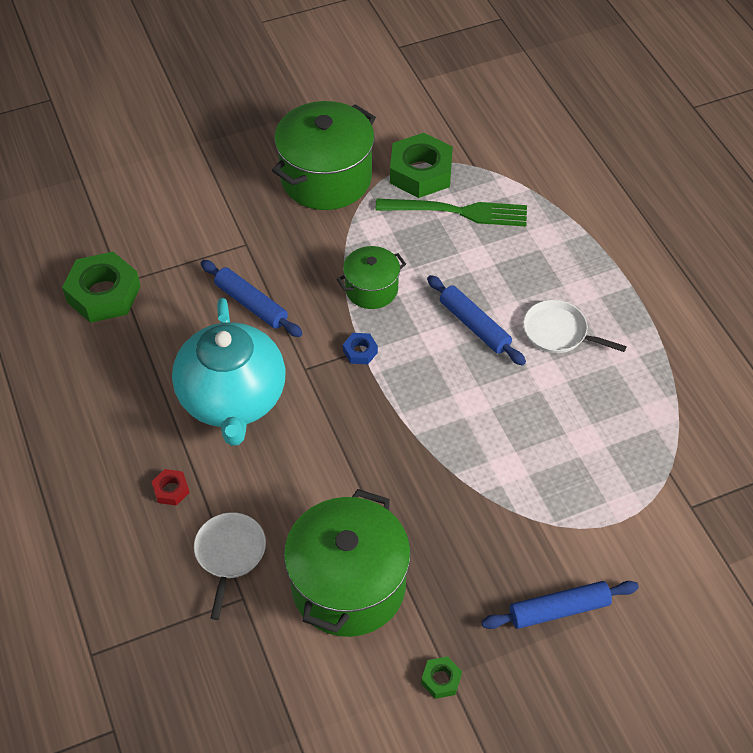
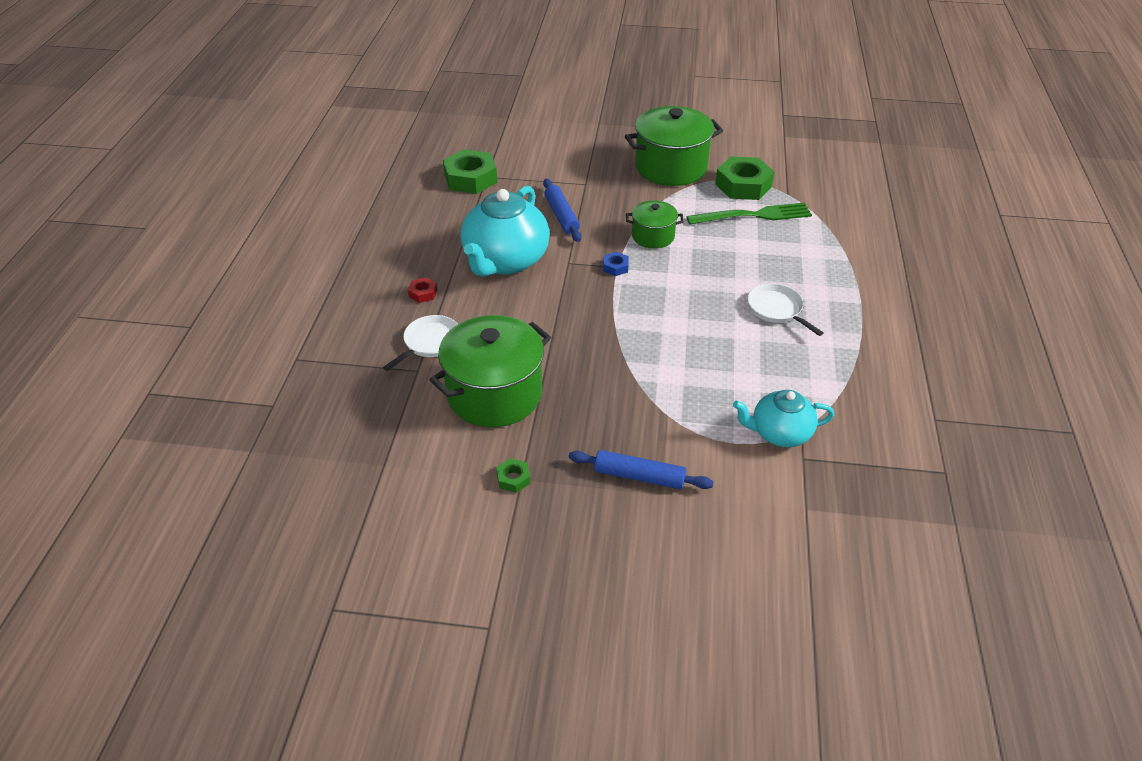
camera: 30 degrees right, 10 degrees down
(458, 211) = (754, 215): green fork -> green fork turned 45 degrees counterclockwise
(474, 325) = (713, 282): blue rolling pin -> none
(653, 488) = (779, 433): none -> turquoise teapot

